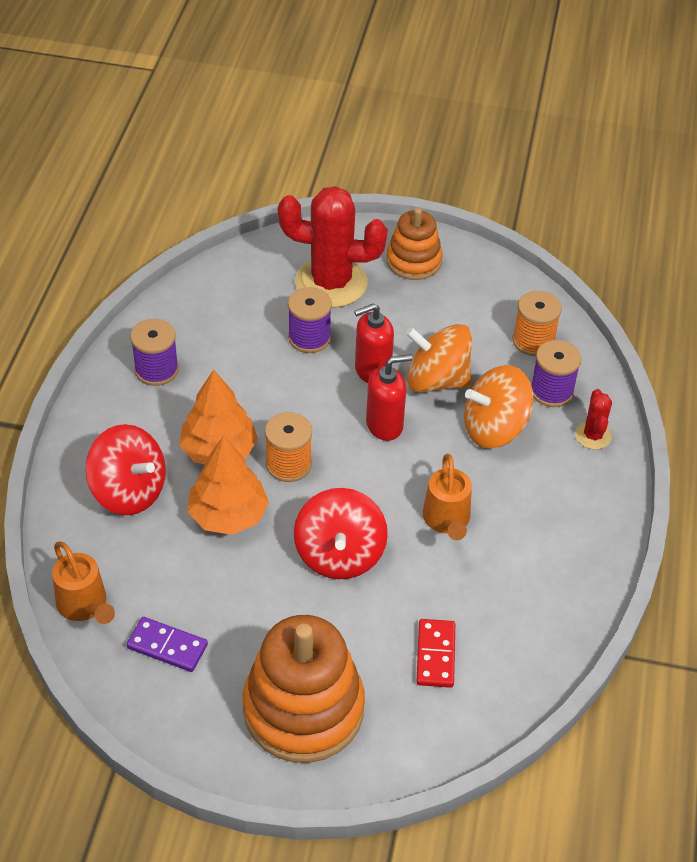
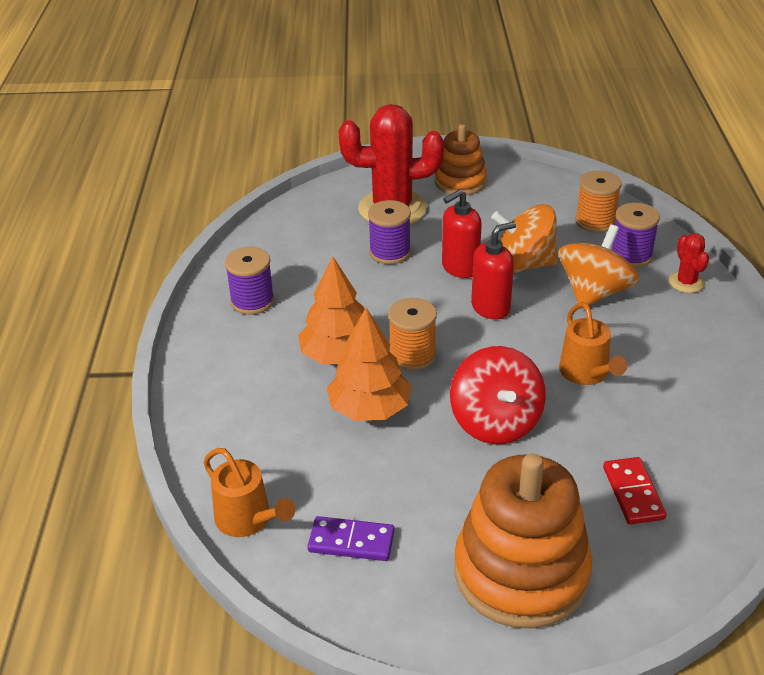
camera: 10 degrees left, 10 degrees down
(129, 491) = (260, 407): red spinning top -> none
(494, 428) = (594, 292): orange spinning top -> orange spinning top turned 150 degrees clockwise

